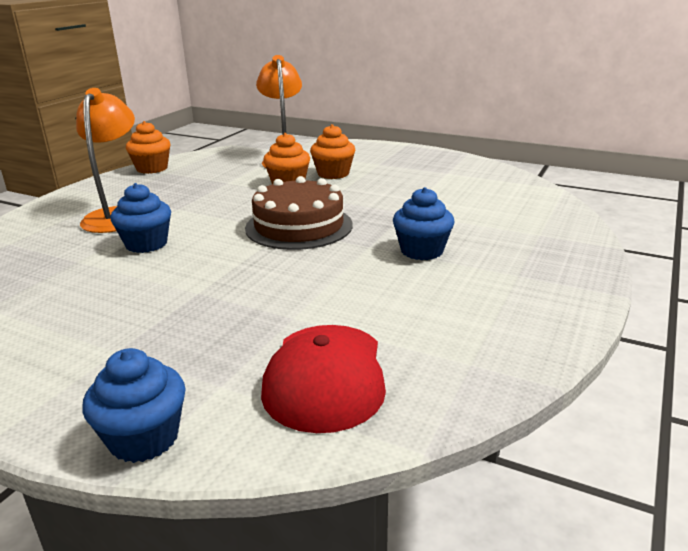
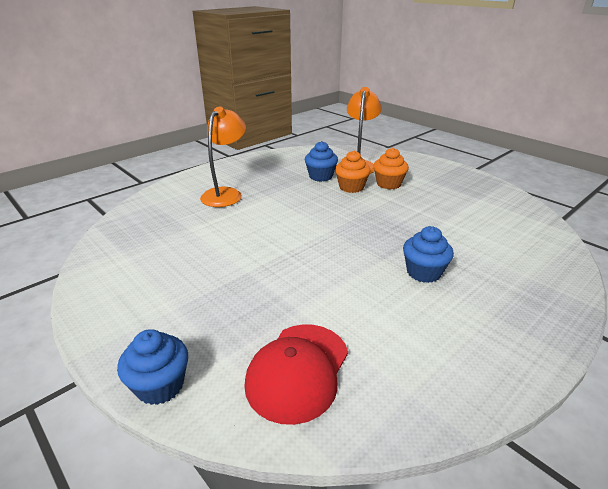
camera: 20 degrees right, 5 degrees up
(146, 244) = (233, 222): blue cupcake -> blue cupcake (320, 176)
(152, 168) = (265, 157): orange cupcake -> none
(299, 226) = (341, 228): brown cake -> none

